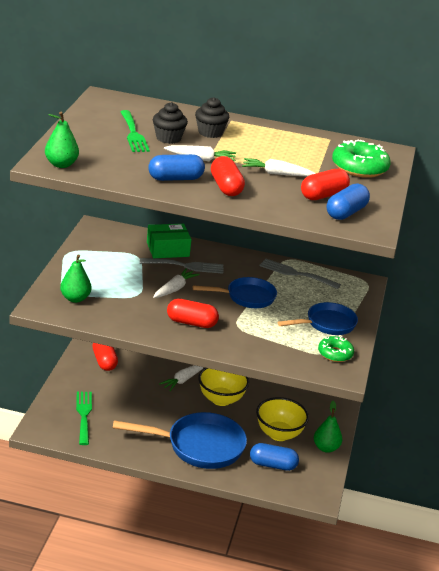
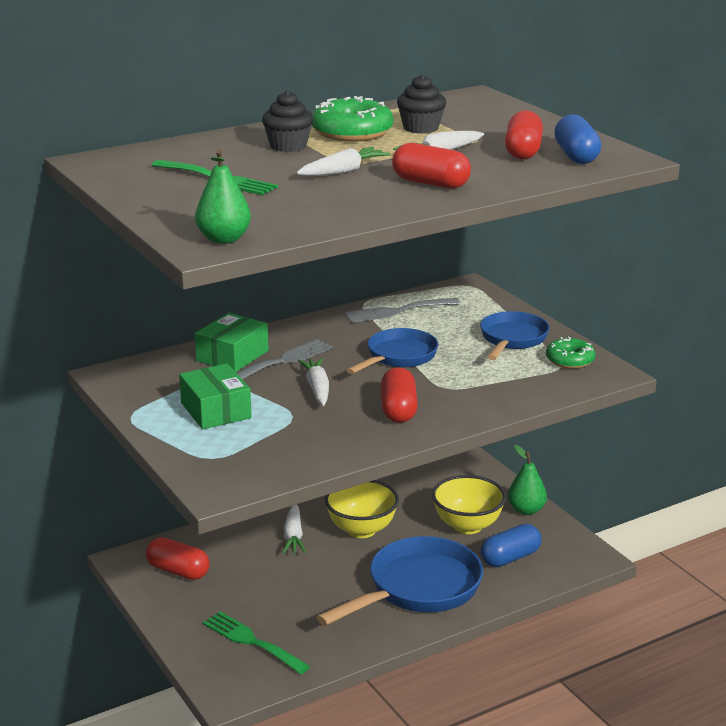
camera: 40 degrees left, 5 degrees down
(75, 298) = (237, 458): green pear -> none
(109, 271) = (215, 410): none -> green box
(168, 138) = (263, 168): black cupcake -> black cupcake (421, 128)
(175, 179) = (368, 198): blue capsule -> none
(191, 323) = (398, 410): red capsule -> red capsule turned 60 degrees counterclockwise
(359, 167) = (488, 118): green donut -> green donut (352, 133)

